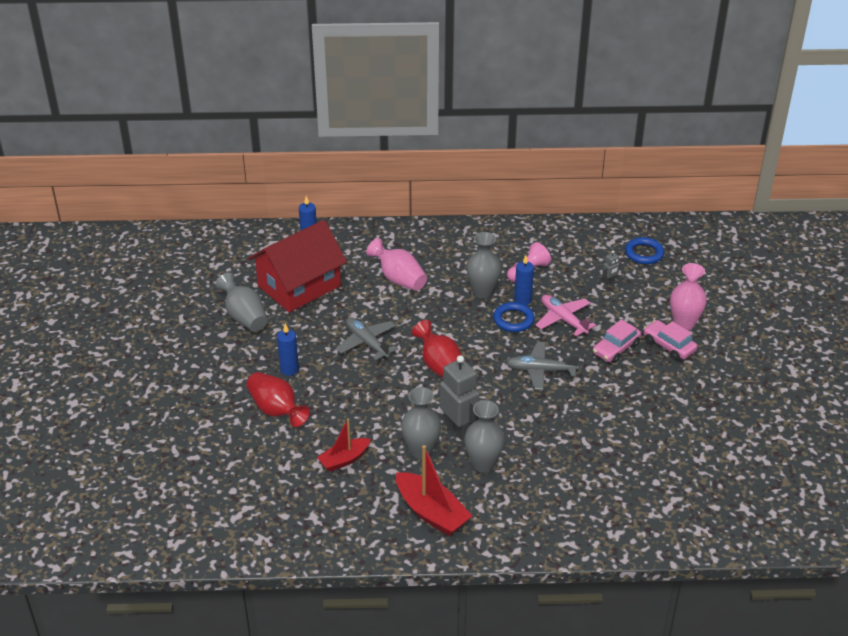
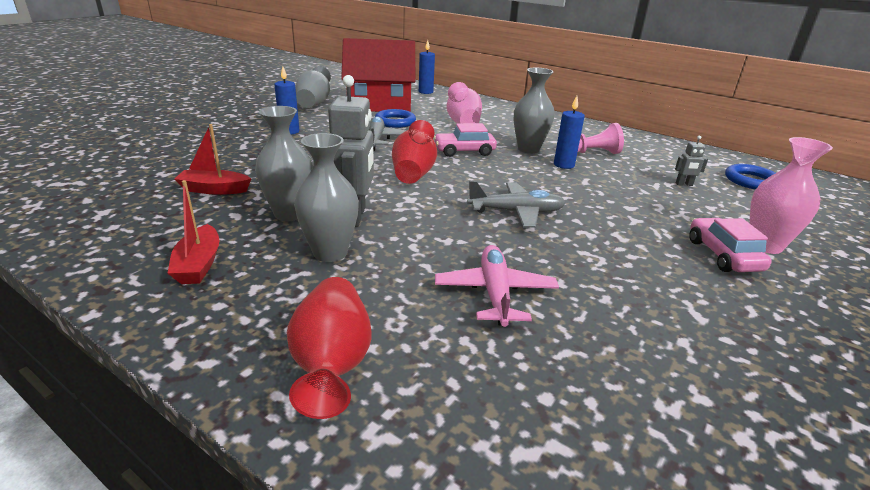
camera: 35 degrees right, 10 degrees down
(276, 410) = (233, 145): red vase -> red vase (332, 363)
(431, 513) = (199, 264): red boat -> red boat, size x0.64
(513, 320) = (536, 172): blue ring -> blue ring (395, 122)
(541, 371) = (516, 212): grey plane -> grey plane turned 135 degrees clockwise
(563, 319) = (594, 189): pink plane -> pink plane (495, 293)
(616, 349) = (638, 230): pink car -> pink car (464, 151)

